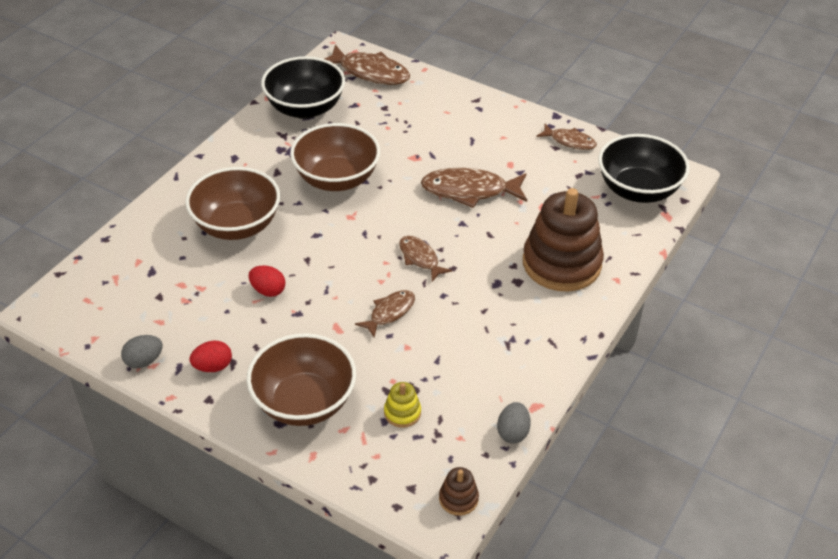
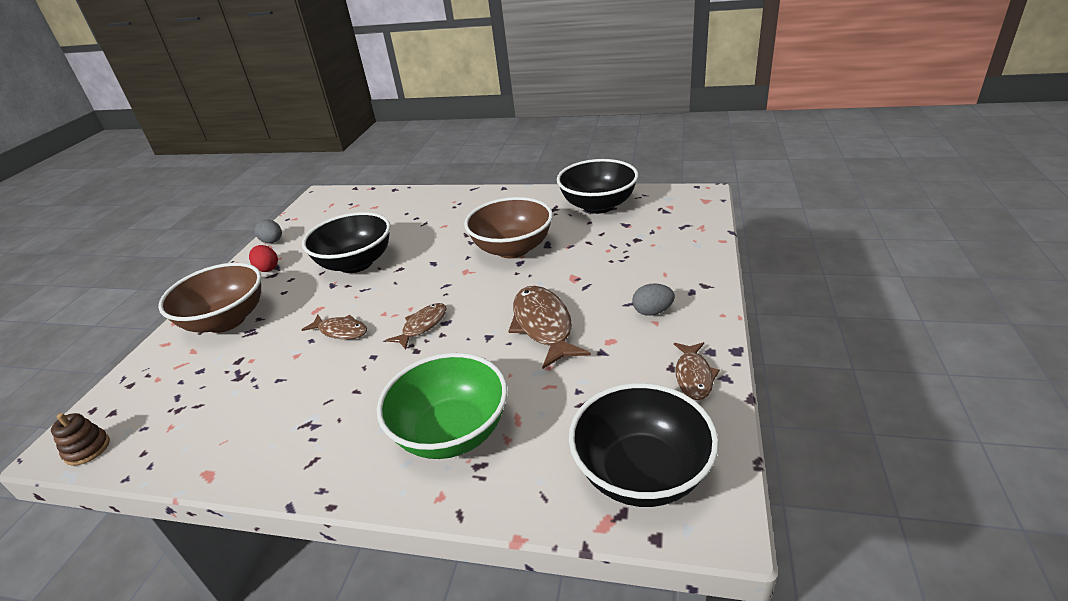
camera: 75 degrees right, 10 degrees down
(237, 225) = (428, 227): brown bowl -> none
(268, 290) = (356, 263): red egg -> black bowl
(370, 72) = (682, 216): brown fish -> none
(402, 413) = (208, 378): yellow stacking toy -> none
(513, 432) = (170, 466): grey egg -> grey egg (652, 311)
(561, 263) = (452, 432): brown stacking toy -> green bowl

